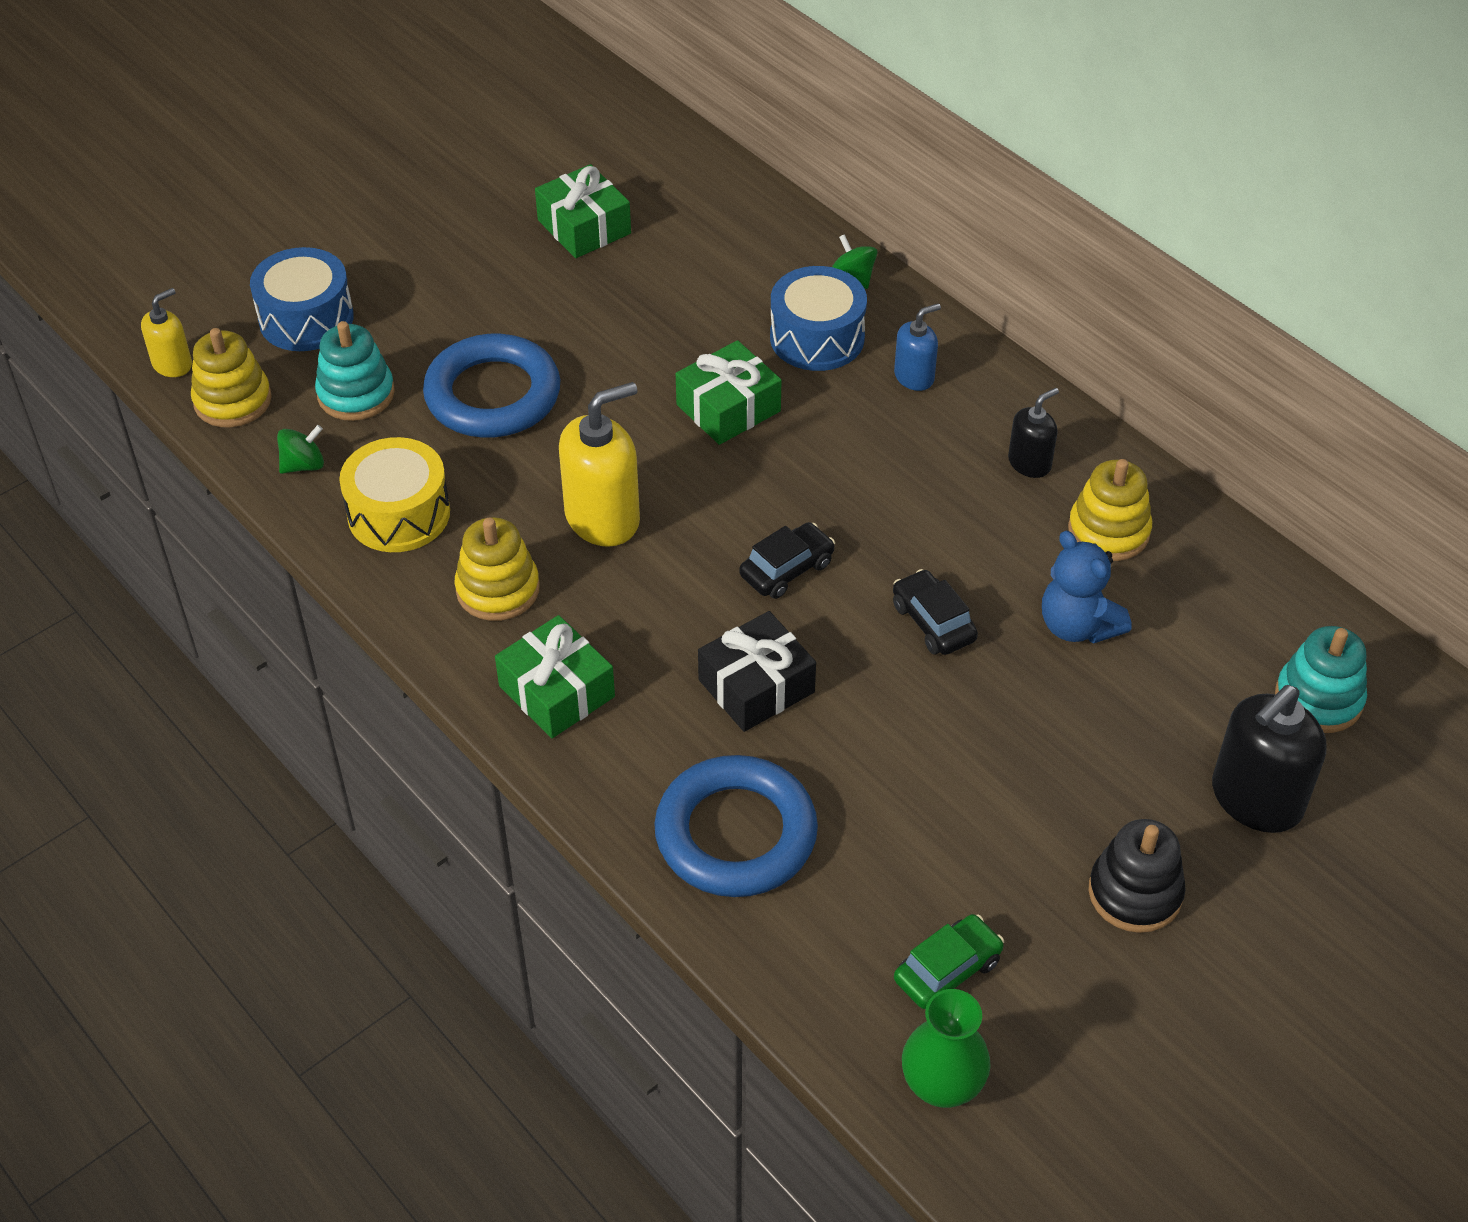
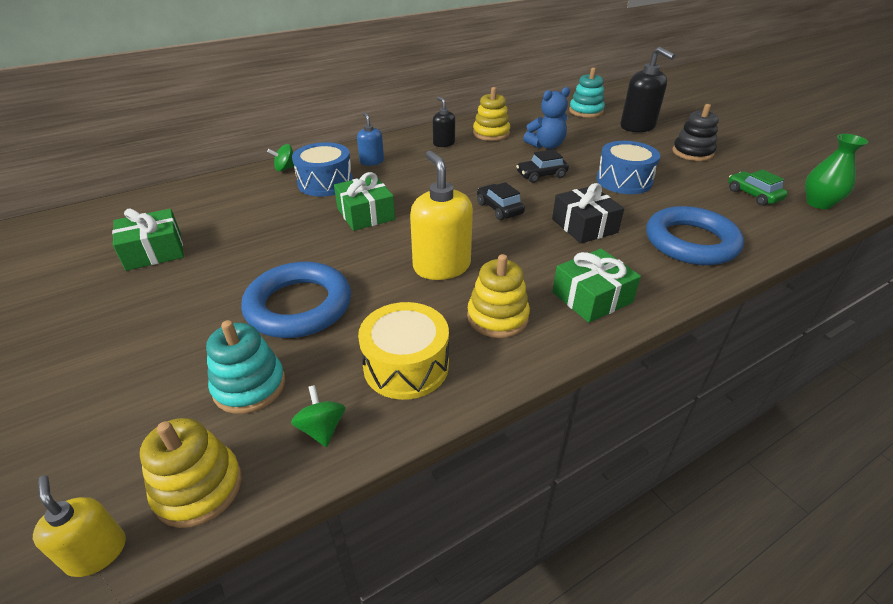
camera: 80 degrees left, 10 degrees down
(306, 319) = (121, 419): blue drum -> blue drum (624, 181)

